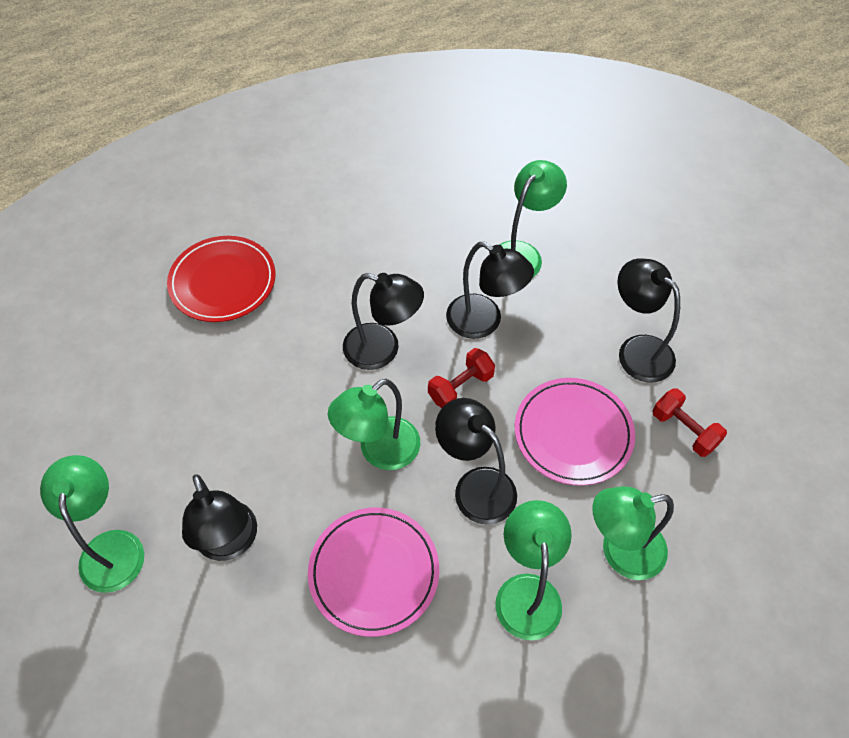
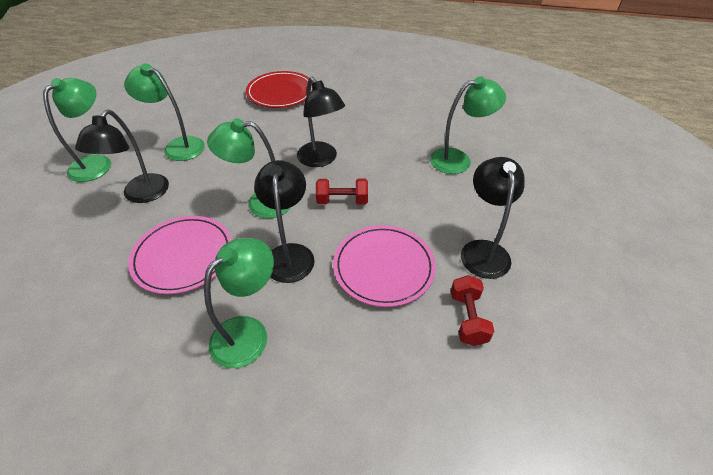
camera: 40 degrees right, 10 degrees down
(484, 322) = (394, 179): black lamp -> none
(620, 552) = (334, 358): green lamp -> green lamp (178, 146)

